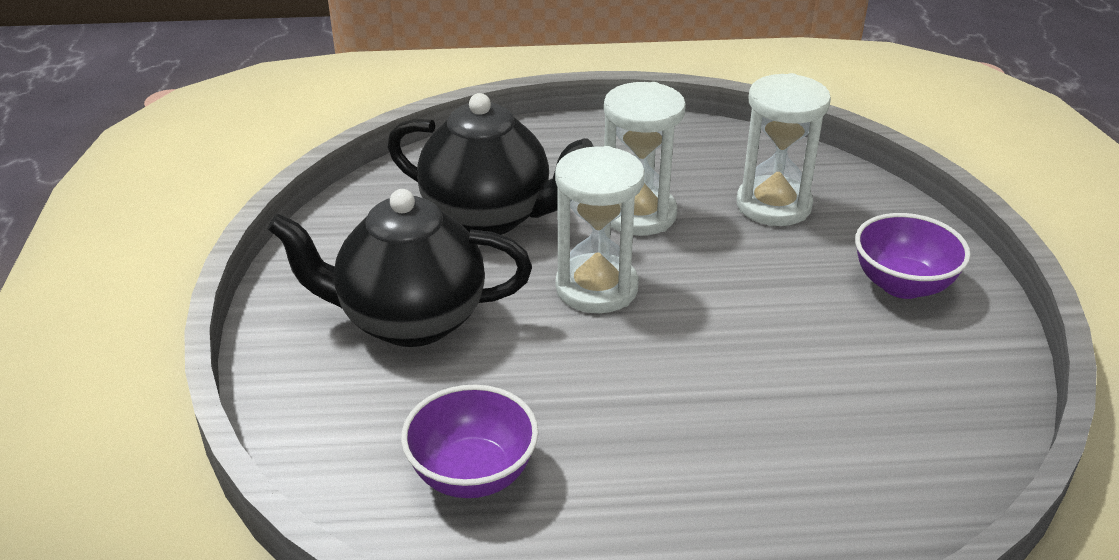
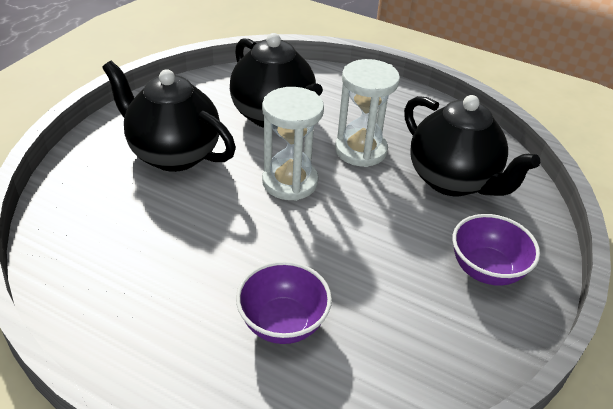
camera: 30 degrees right, 5 degrees up
(472, 474) = (115, 251): purple bowl -> purple bowl (283, 323)
(773, 205) = (453, 181): white hourglass -> black teapot

